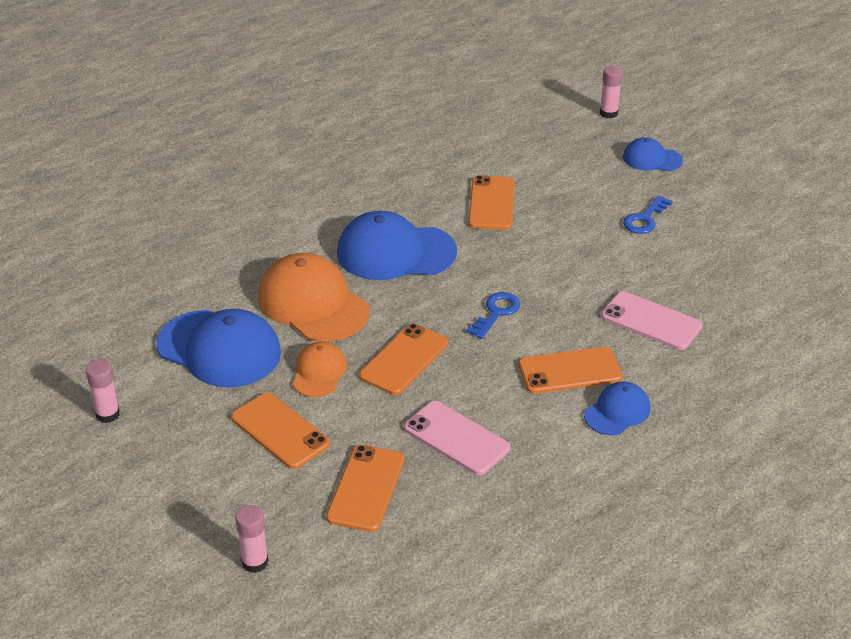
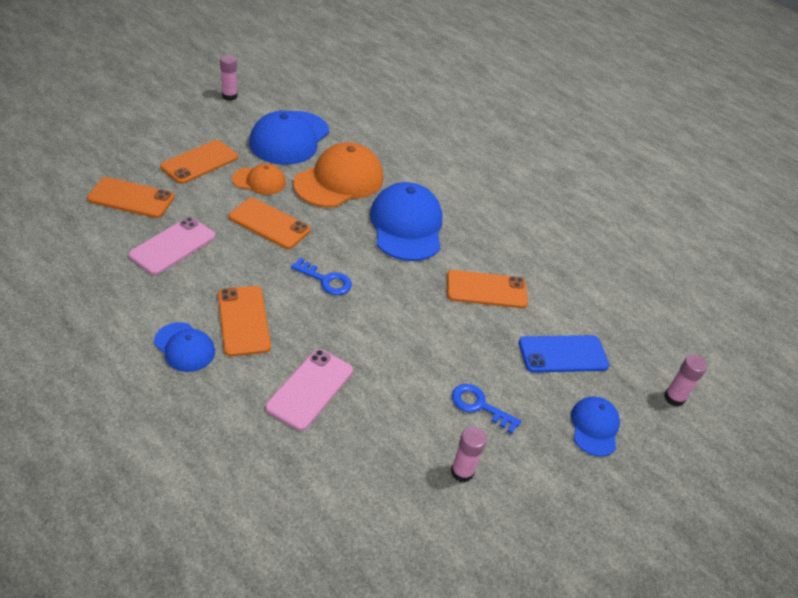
camera: 80 degrees right, 5 degrees up
(255, 562) = (78, 149): pink glue stick -> pink glue stick (462, 472)
(571, 166) = (563, 354): none -> blue phone

